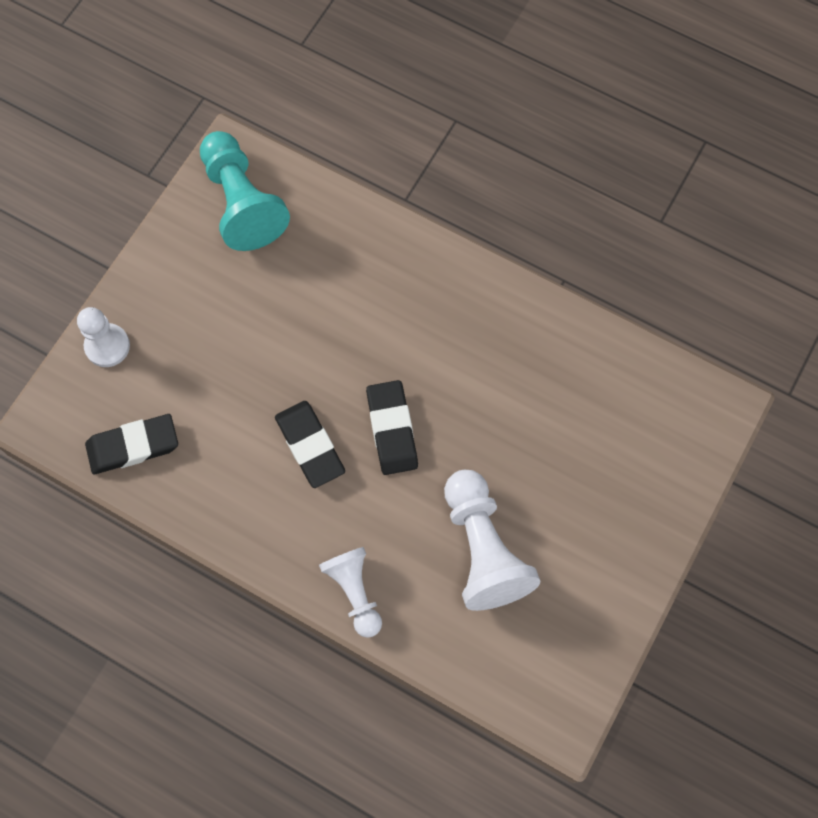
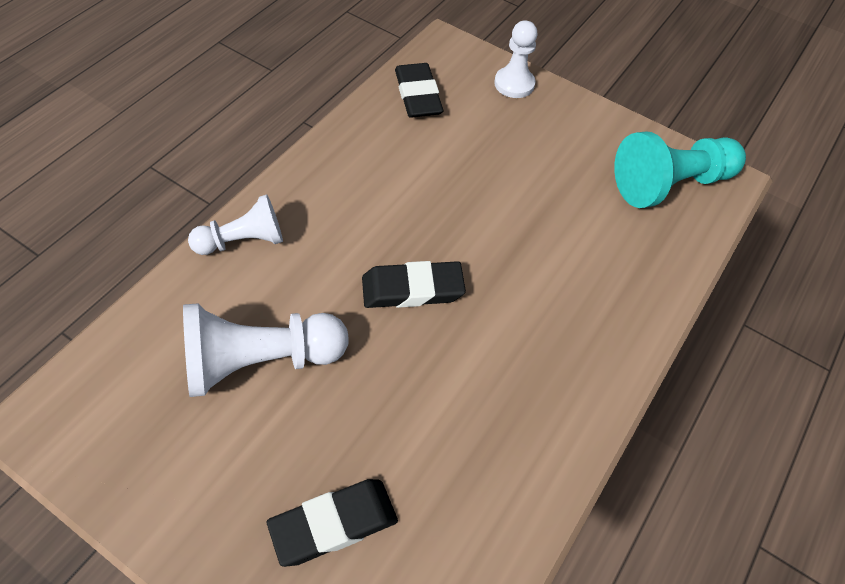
camera: 90 degrees right, 15 degrees down
(310, 446) = (402, 218): black eraser -> black eraser (333, 524)

